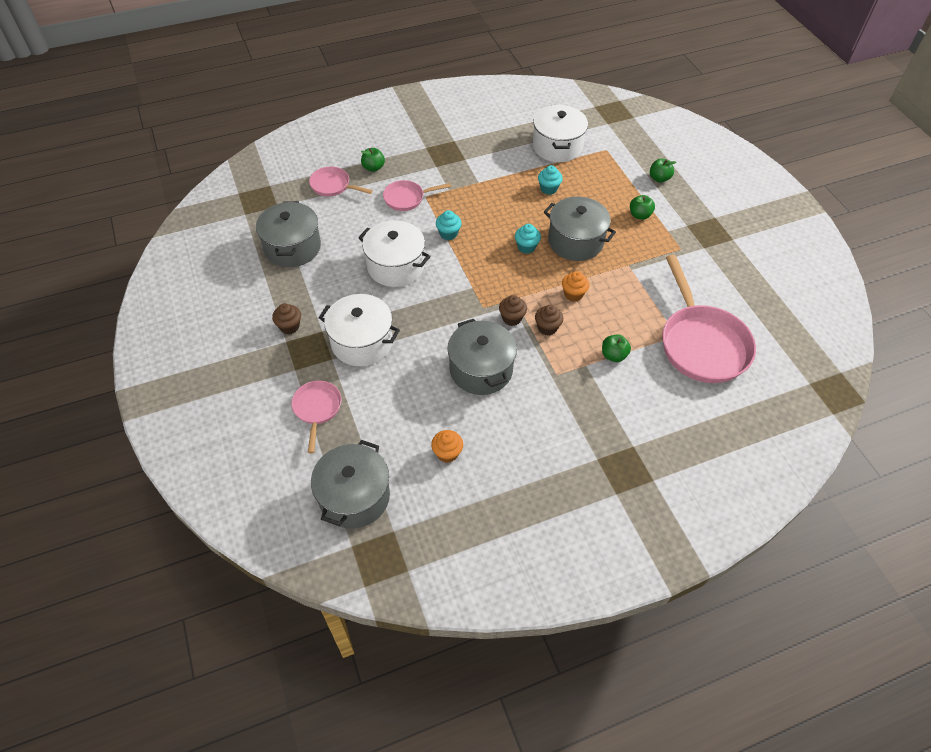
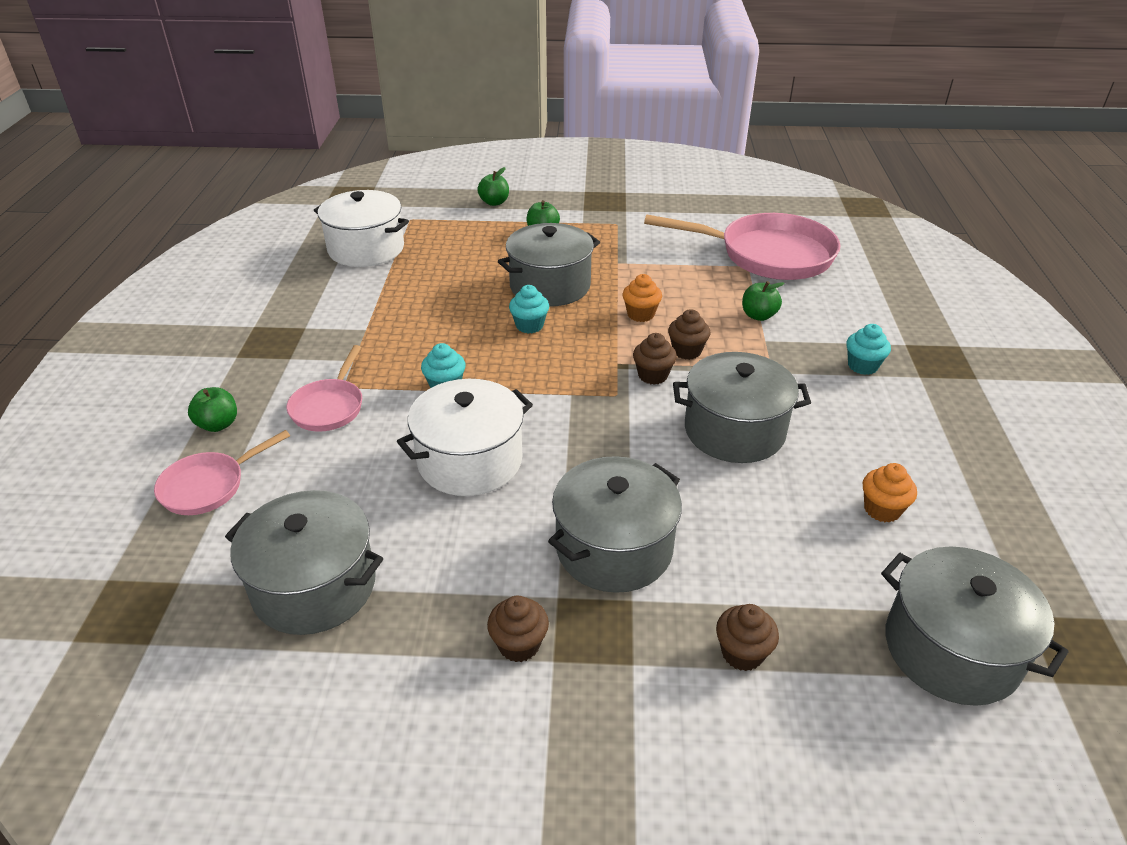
camera: 65 degrees left, 15 degrees down
(317, 409) = (742, 653): pink pan -> brown cupcake
(362, 342) = (614, 548): white pot -> grey pot
(548, 189) = (437, 278): turquoise cupcake -> turquoise cupcake (862, 366)

